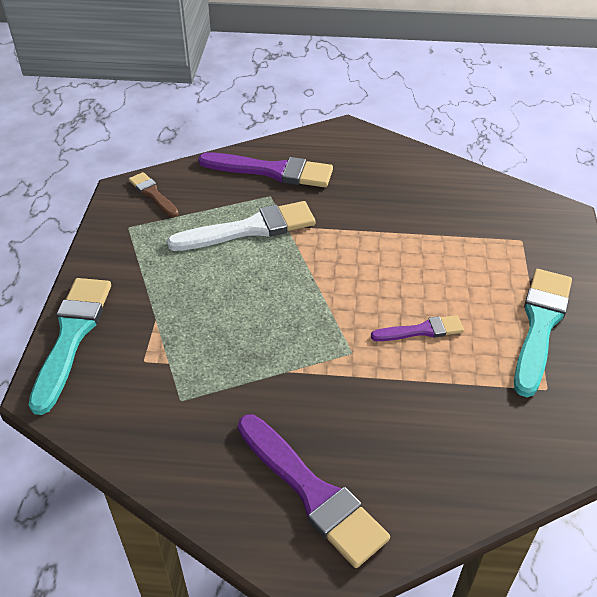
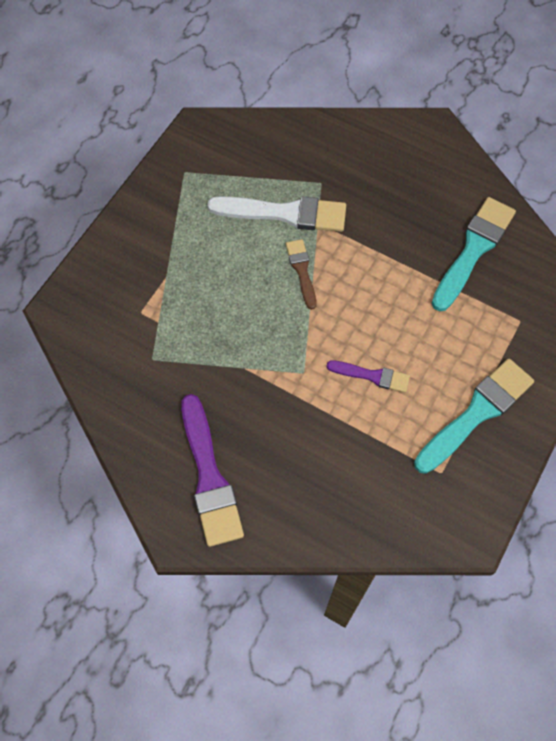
camera: 25 degrees right, 20 degrees up
(72, 336) = (97, 267): turquoise brush -> turquoise brush (473, 250)
(153, 194) = (220, 142): brown brush -> brown brush (301, 271)
(272, 171) = (337, 154): purple brush -> none

